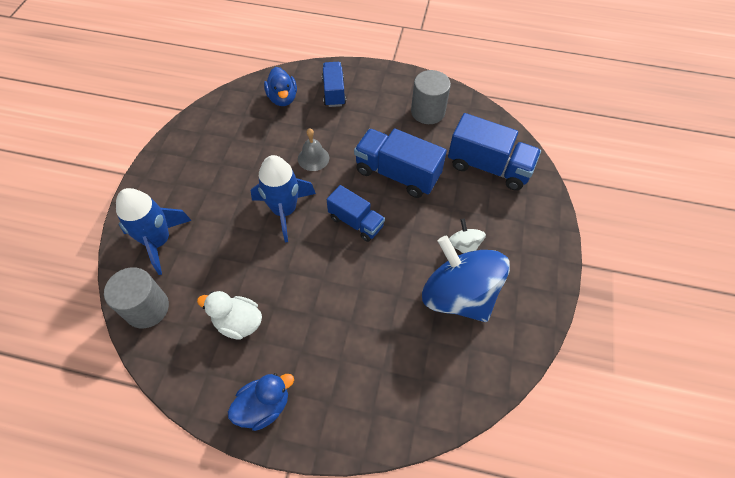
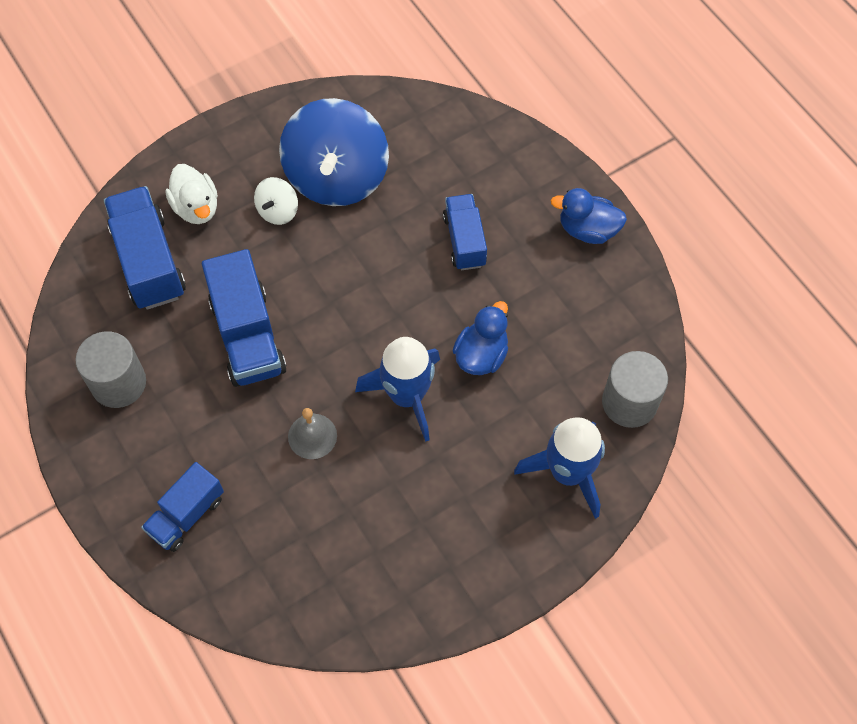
camera: 135 degrees left, 5 degrees up
(238, 322) = (553, 316): white duck -> white duck (196, 207)
(282, 98) = (257, 564): blue duck -> blue duck (481, 355)
(356, 222) = (349, 320): blue truck -> blue truck (464, 241)

